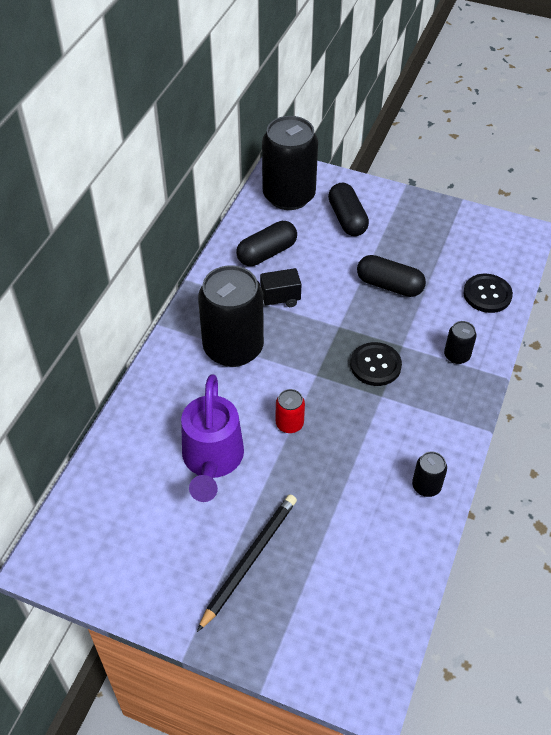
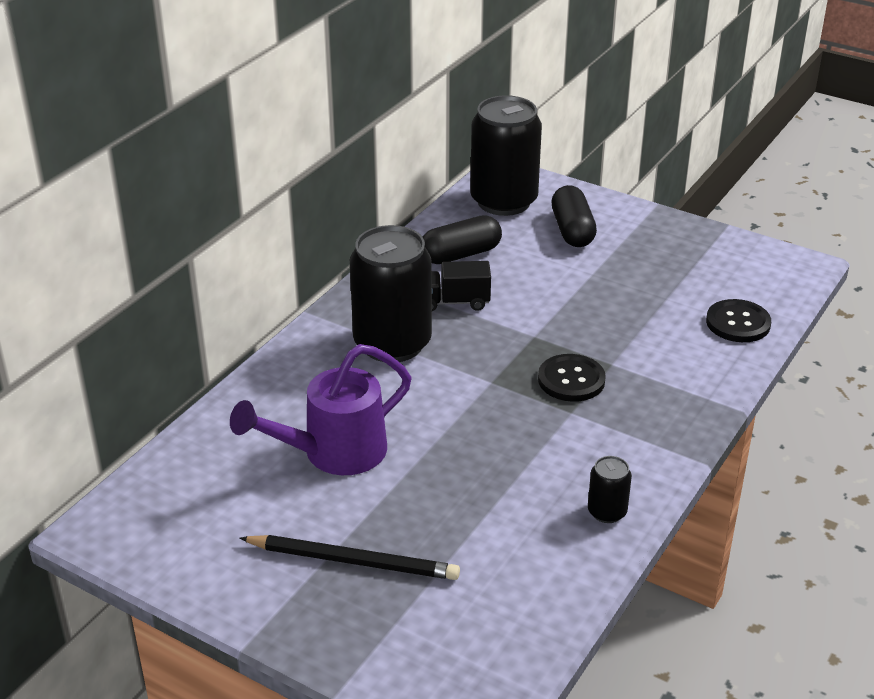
camera: 10 degrees right, 15 degrees down
(212, 460) = (334, 453): purple watering can -> purple watering can turned 45 degrees clockwise
(249, 560) = (353, 561): black pencil -> black pencil turned 60 degrees clockwise
(289, 424) = (443, 427): red can -> none
(389, 285) = (610, 301): black capsule -> none
(456, 355) = (681, 381): black can -> none

